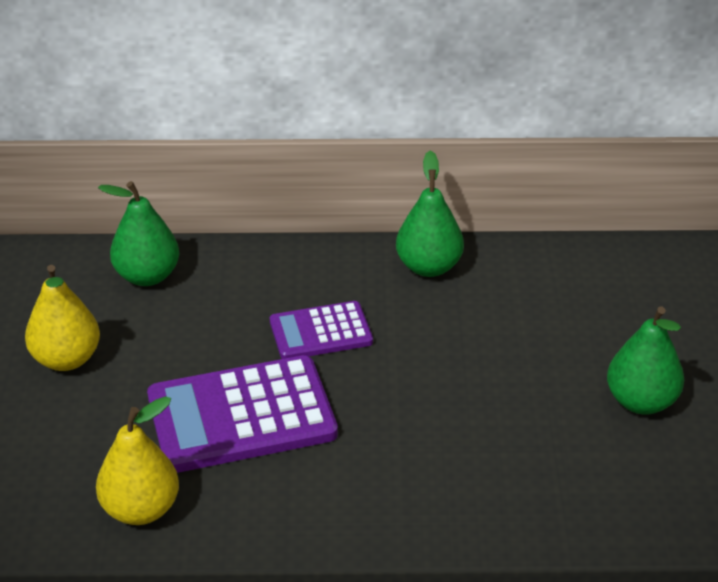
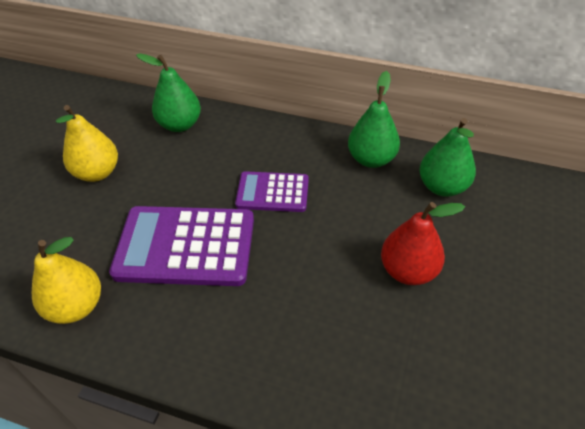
camera: 20 degrees right, 10 degrees up
(524, 379) = (408, 270): none -> red pear
(641, 402) = (500, 318): green pear -> green pear (442, 187)

